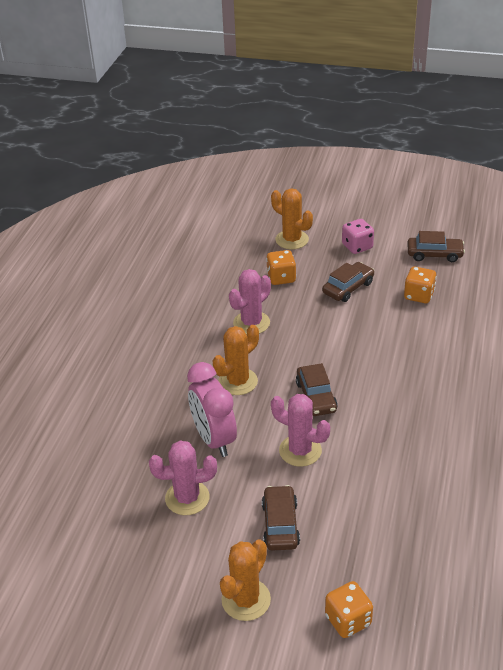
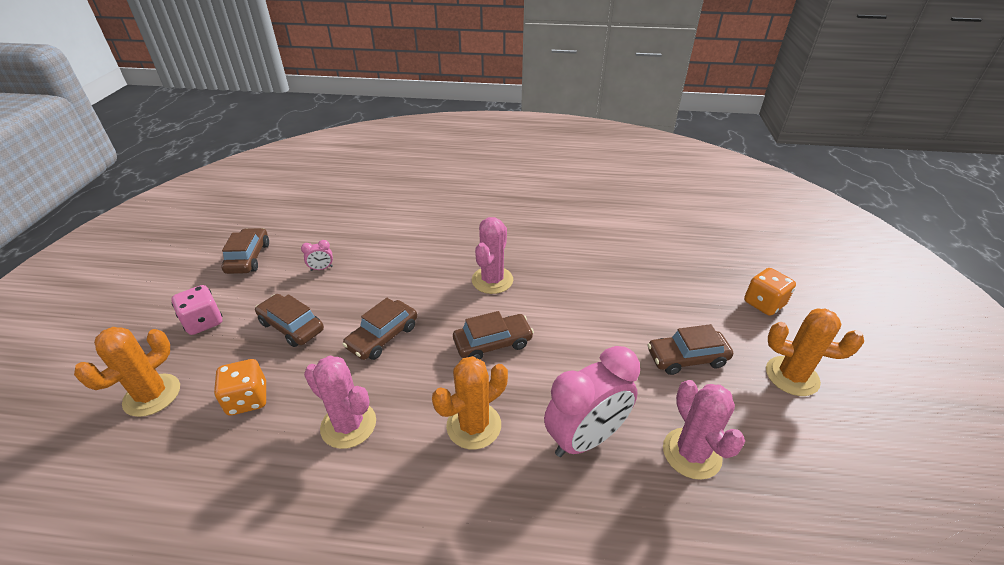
camera: 100 degrees left, 0 degrees up
(238, 382) = (474, 425): orange cactus -> orange cactus turned 75 degrees counterclockwise
(300, 451) = (580, 350): pink cactus -> pink cactus (492, 280)
(331, 335) = (383, 337): none -> brown car
(419, 295) = (321, 268): orange dice -> pink clock

